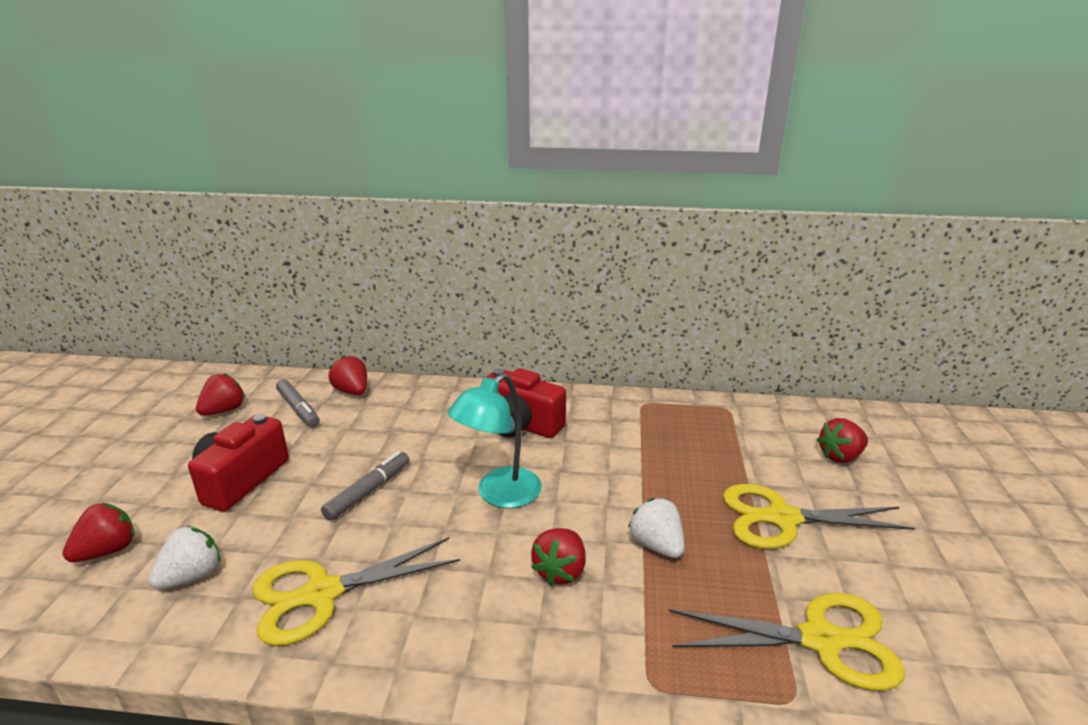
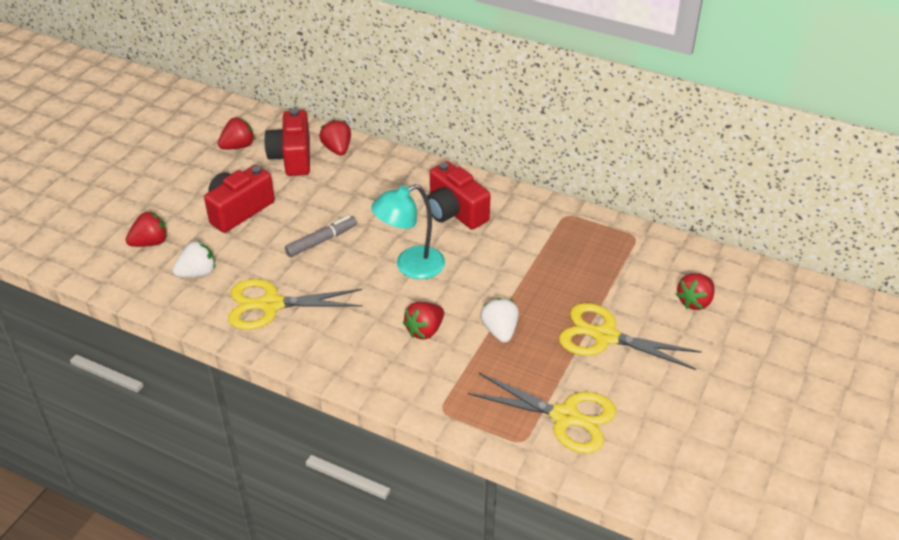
camera: 20 degrees right, 15 degrees up
(298, 409) = (292, 157): grey marker -> red camera
(840, 456) = (695, 301): red strawberry -> red strawberry turned 45 degrees counterclockwise

